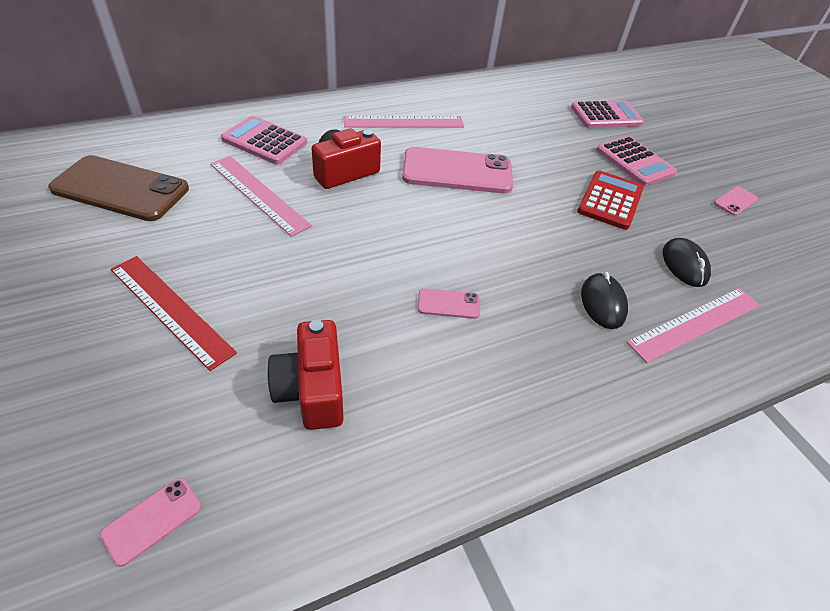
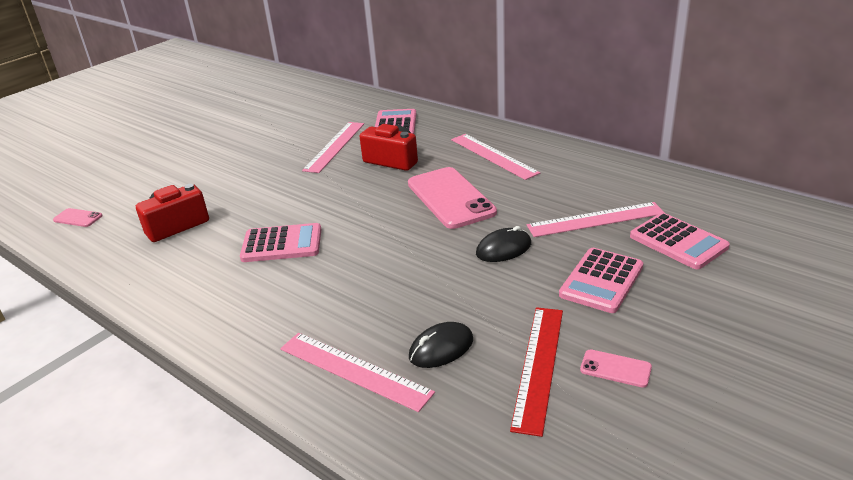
camera: 70 degrees right, 15 degrees down
(121, 189) = (298, 114): brown phone -> none
(170, 310) = (211, 166): red ruler -> red ruler (538, 366)
(448, 304) = (282, 244): pink phone -> pink calculator
(553, 128) = (595, 219): none -> pink ruler
(602, 303) = (339, 311): black mouse -> black mouse (503, 249)
(610, 200) = (503, 282): red calculator -> none

